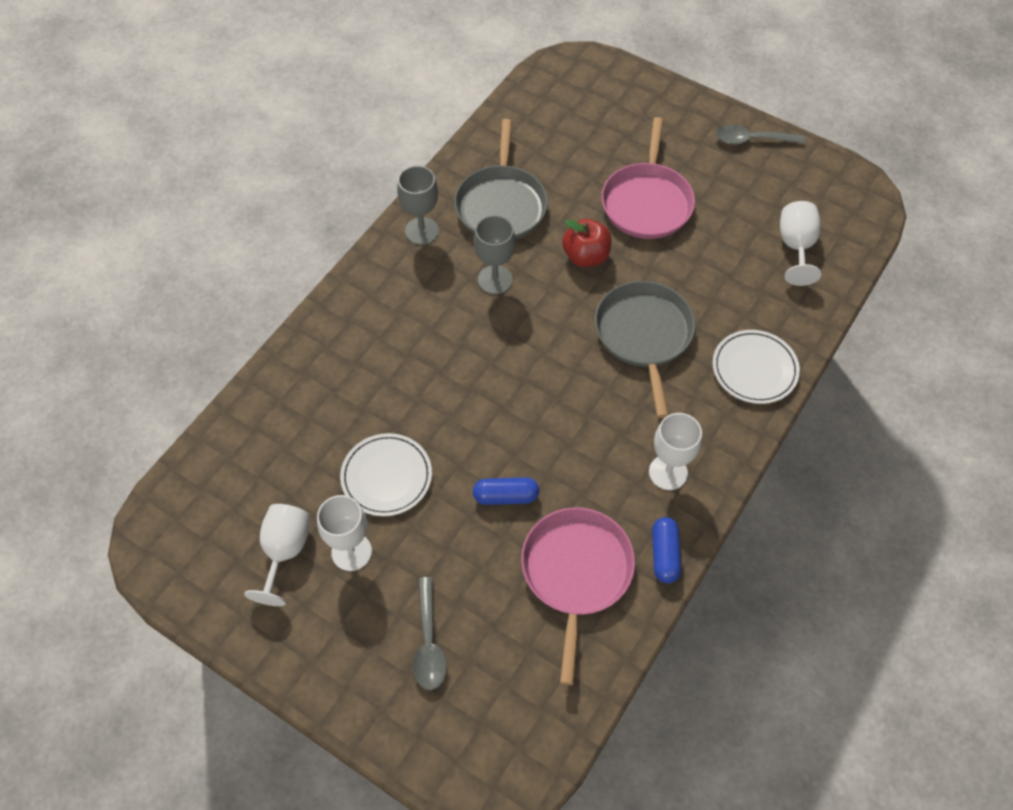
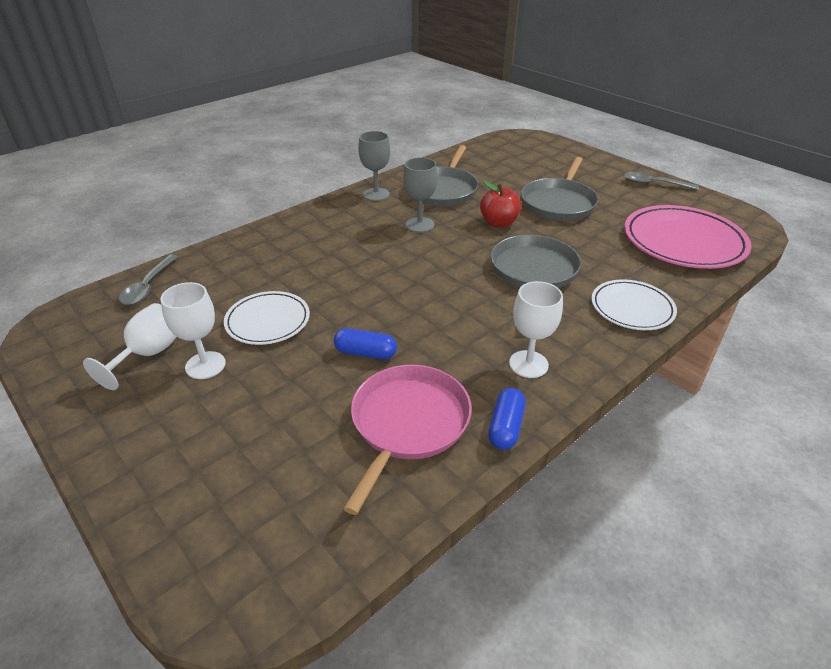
camera: 15 degrees right, 20 degrees down
(429, 642) = (232, 450): grey spoon -> grey spoon (148, 286)
(647, 202) = (559, 203): pink pan -> grey pan
(796, 247) = (683, 242): white goblet -> pink plate

